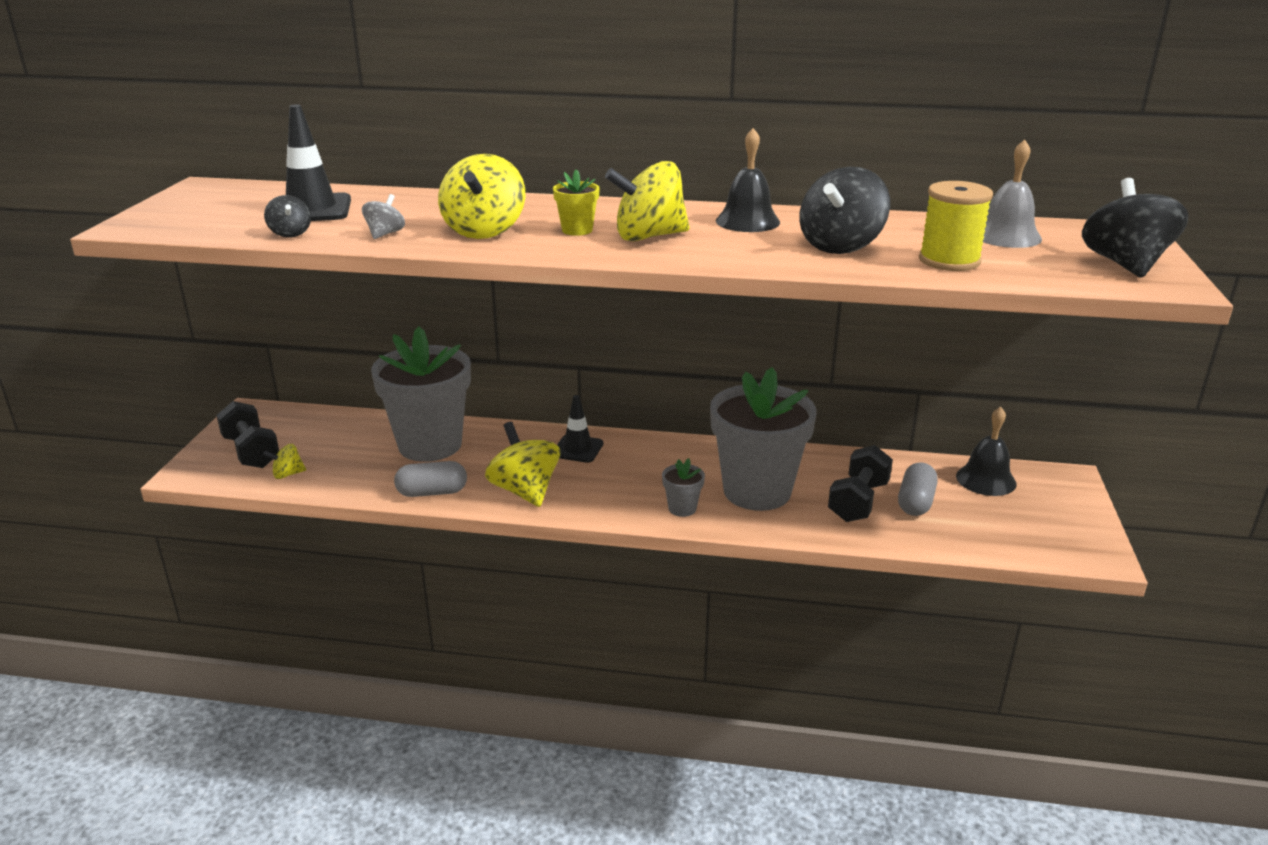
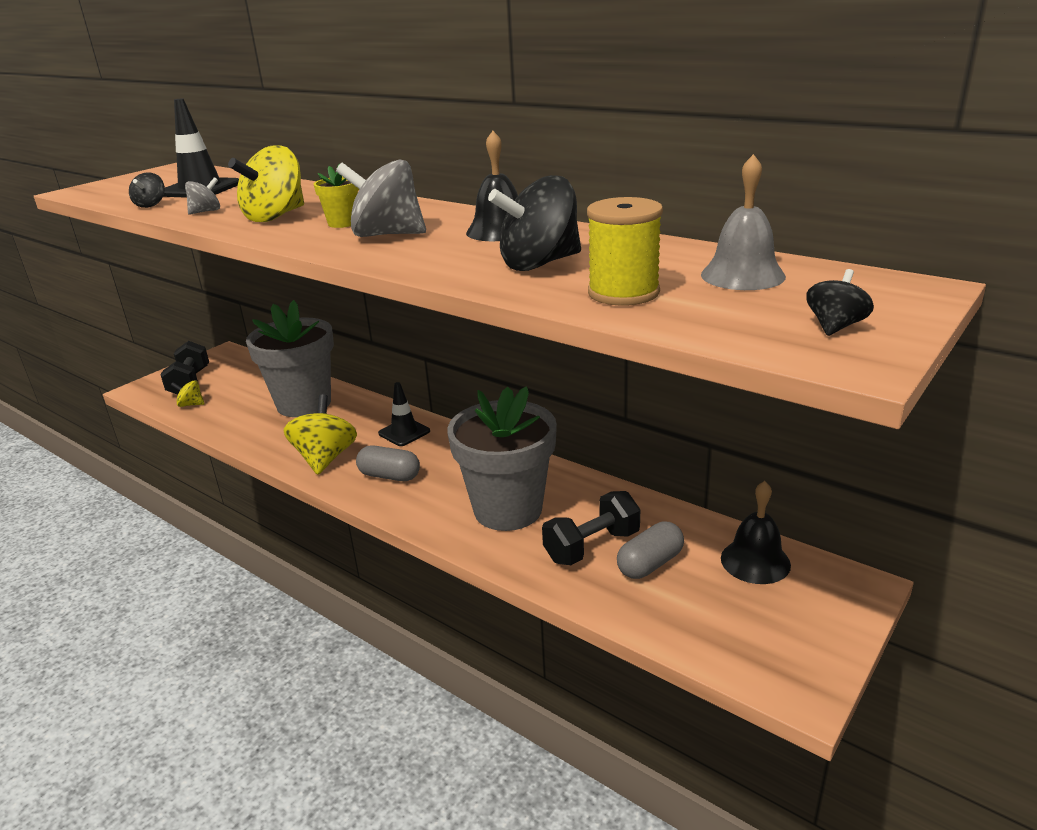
camera: 30 degrees right, 0 degrees up
(432, 492) = (262, 442): grey capsule -> grey capsule (389, 476)
(649, 236) = (387, 235): yellow spinning top -> grey spinning top
(682, 508) = (426, 507): grey flower pot -> none
(1125, 264) = (835, 327): black spinning top -> black spinning top, size x0.50

